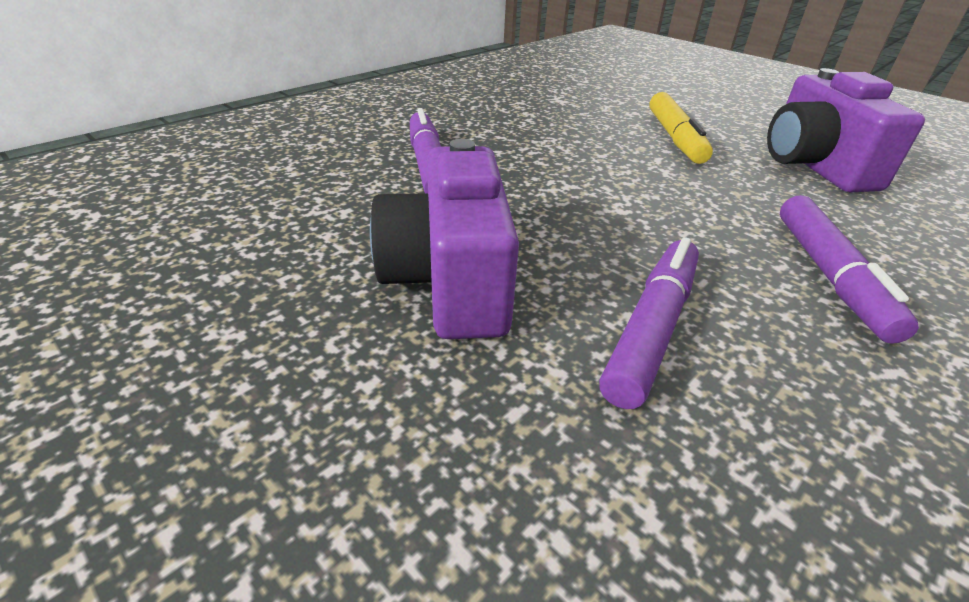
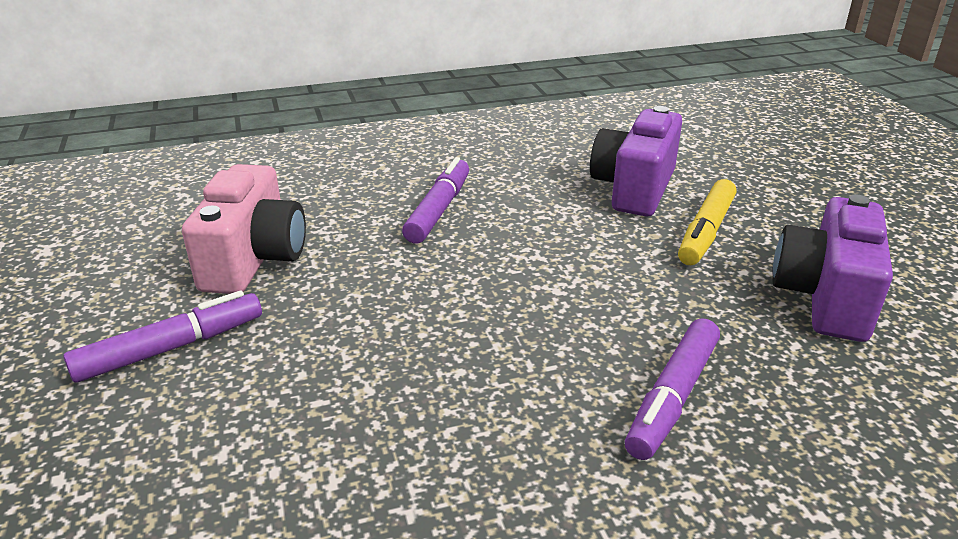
camera: 30 degrees right, 5 degrees down
(256, 262) = (254, 259): none -> pink camera
(450, 281) = (361, 309): purple camera -> purple camera (634, 188)
(651, 328) = (464, 385): purple marker -> purple marker (171, 348)

